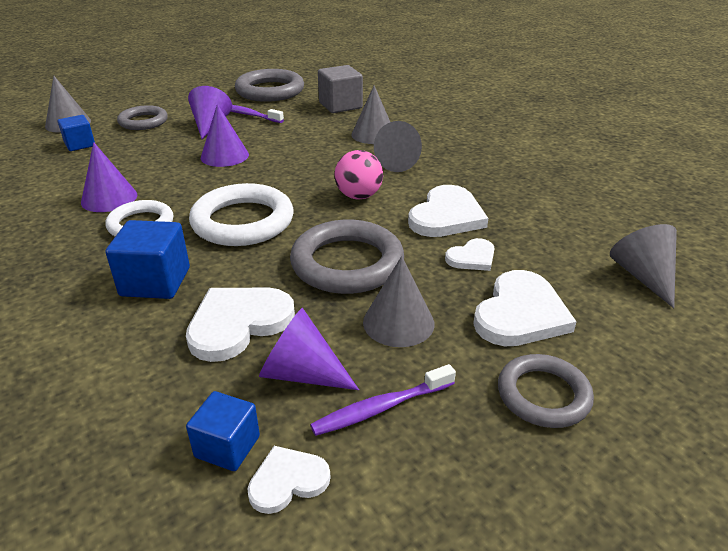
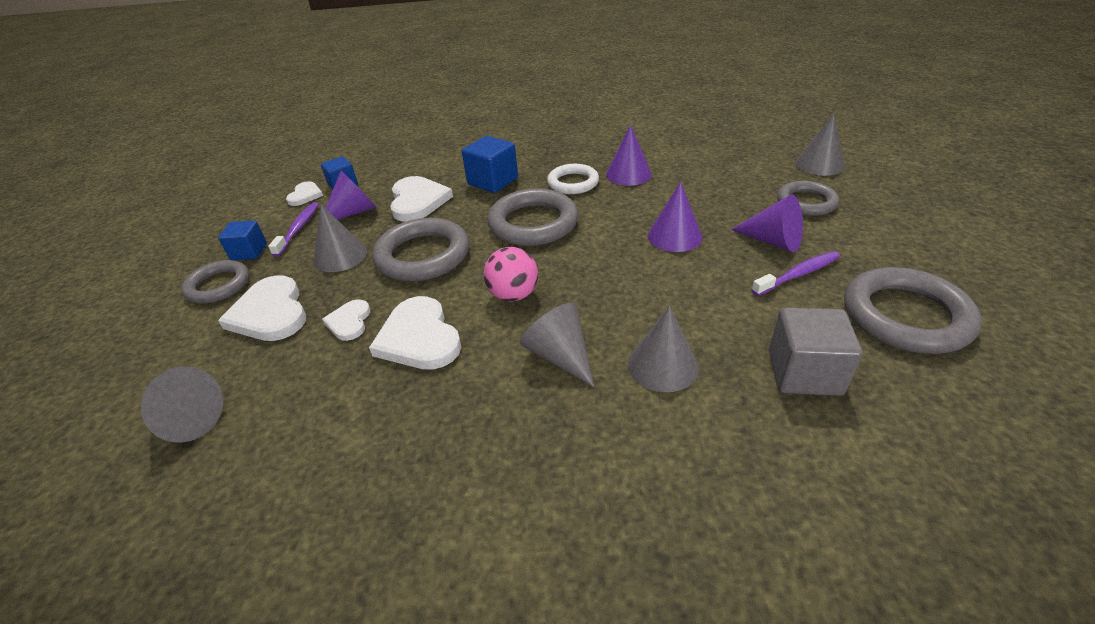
camera: 125 degrees right, 5 degrees up
(80, 144) = (756, 167): blue cube -> blue cube (249, 252)
(243, 221) = (533, 223): white ring -> grey ring

